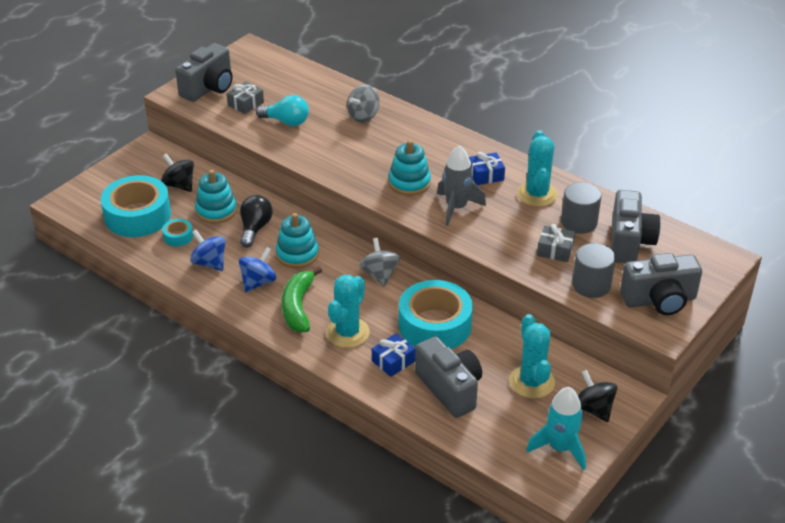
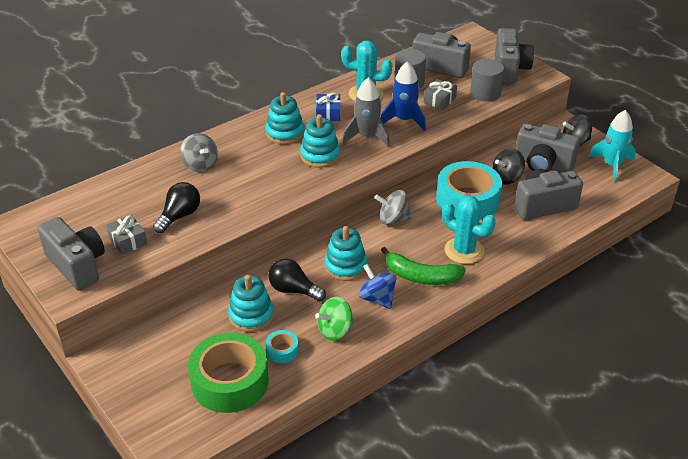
camera: 75 degrees left, 0 degrees up
(138, 215) = (230, 381): turquoise tape -> green tape
(179, 185) = (191, 340): black spinning top -> black spinning top (507, 178)
(209, 263) = (335, 330): blue spinning top -> green spinning top
(286, 122) = (179, 216): turquoise light bulb -> black light bulb
(393, 361) = (505, 230): blue gift -> none
(437, 154) = (285, 133): none -> turquoise stacking toy
(501, 229) = (404, 120): none -> blue rocket
(531, 382) = (543, 164): turquoise cactus -> grey camera

